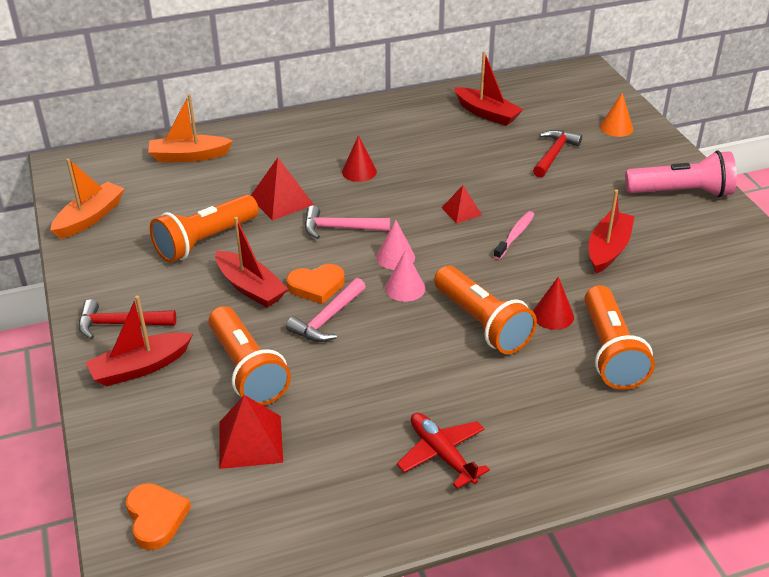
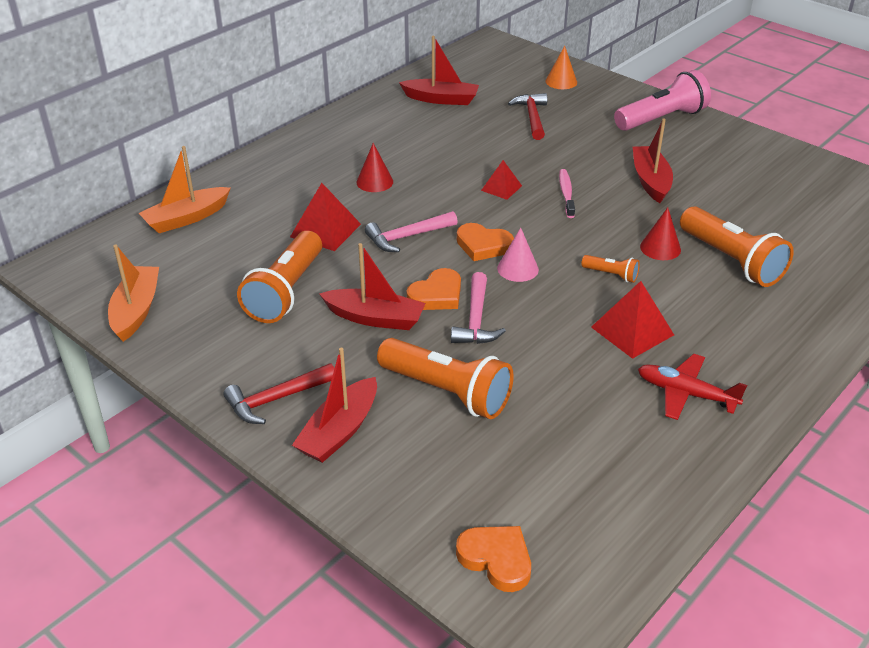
camera: 30 degrees left, 0 degrees up
(250, 441) = (514, 453): red pyramid -> red pyramid (632, 331)
(395, 257) = (483, 245): pink cone -> orange heart
(482, 323) = (611, 275): orange flashlight -> orange flashlight, size x0.47

